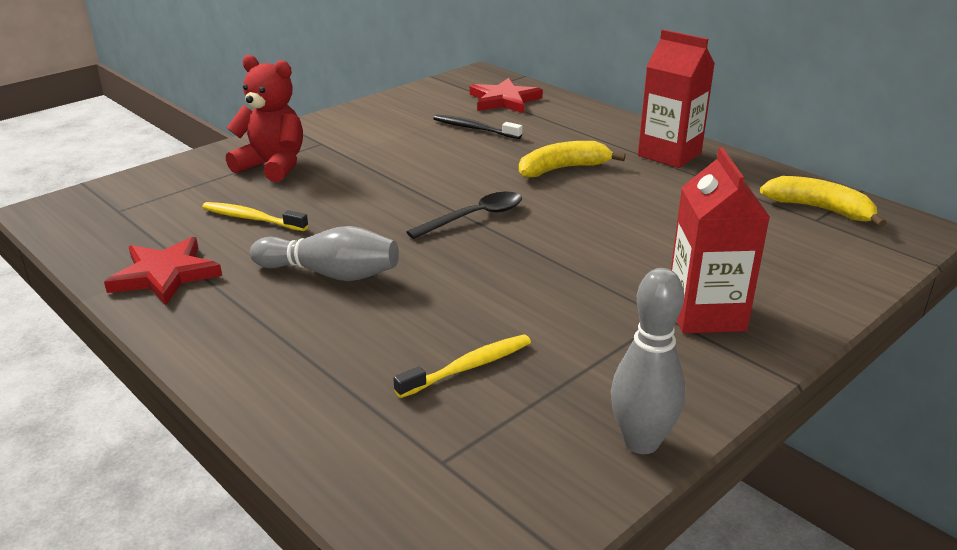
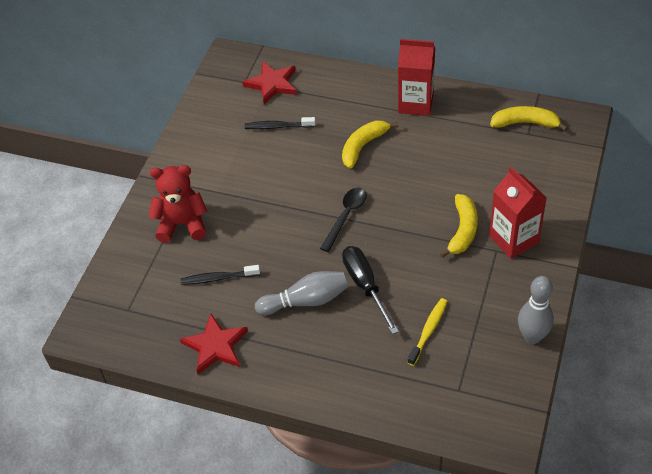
camera: 25 degrees left, 20 degrees up
(252, 219) = (218, 278): yellow toothbrush -> black toothbrush
(427, 287) = (365, 286): none -> black screwdriver
(629, 280) = (462, 231): none -> yellow banana

